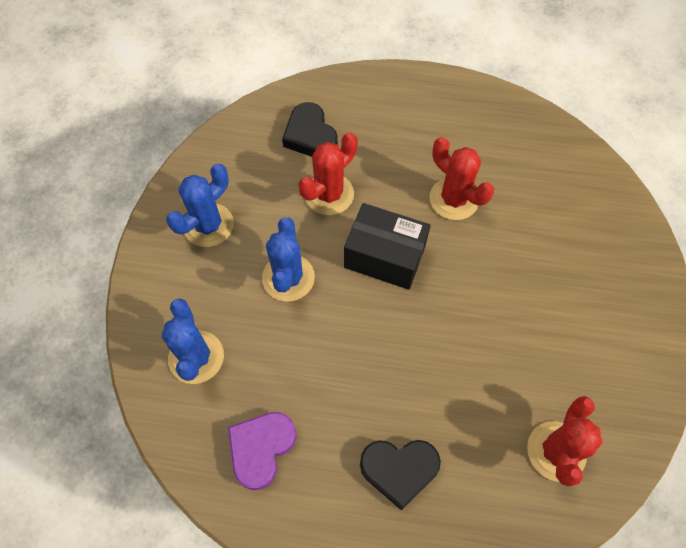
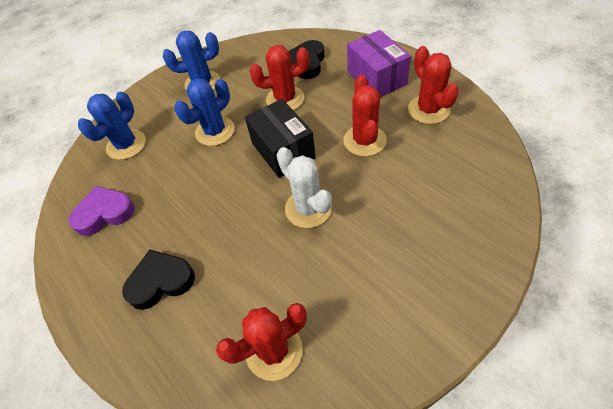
camera: 45 degrees right, 10 degrees down
(399, 470) = (161, 281): black heart -> black heart turned 120 degrees clockwise
(402, 118) = (376, 78): none -> purple box
(466, 303) = (308, 208): none -> white cactus
(483, 131) = (428, 110): none -> red cactus

